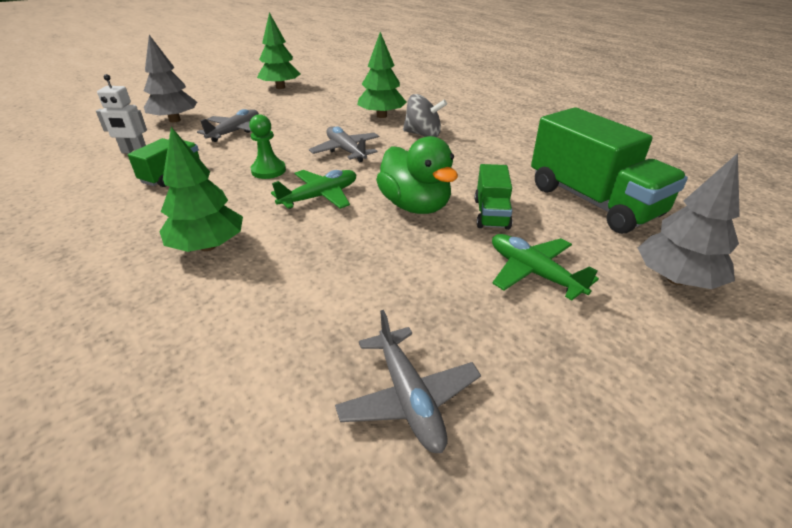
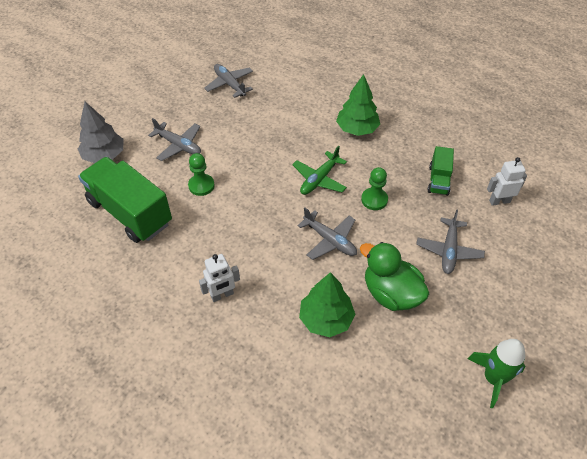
camera: 165 degrees right, 15 degrees up
(175, 120) = (526, 260): grey tree -> none
(280, 87) = (493, 378): green tree -> green rocket
(415, 206) = (252, 183): green duck -> green duck (391, 293)
(423, 134) = (270, 285): grey spinning top -> none
(472, 135) = (222, 295): none -> white robot
(491, 214) = (201, 185): green truck -> green pawn
(533, 273) = (178, 145): green plane -> grey plane

